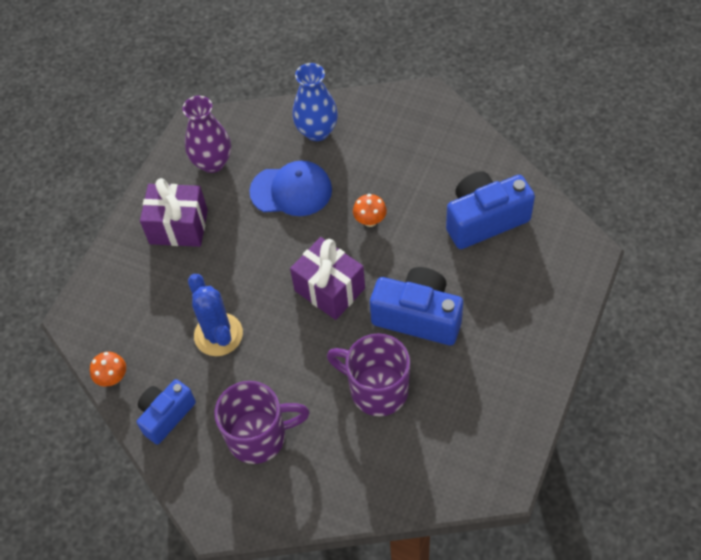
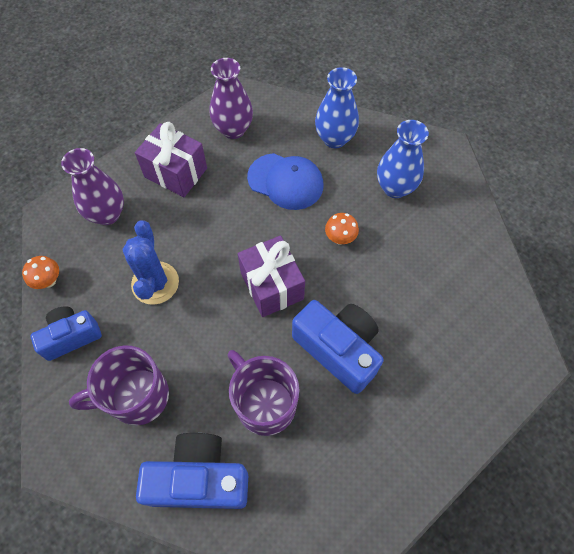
camera: 20 degrees right, 5 degrees up
(133, 294) = (107, 214): none -> purple vase
(259, 436) = (137, 397): purple mug -> purple mug turned 150 degrees clockwise
(397, 154) = (395, 188): none -> blue vase
(484, 220) = (446, 283): blue camera -> blue camera (199, 478)

